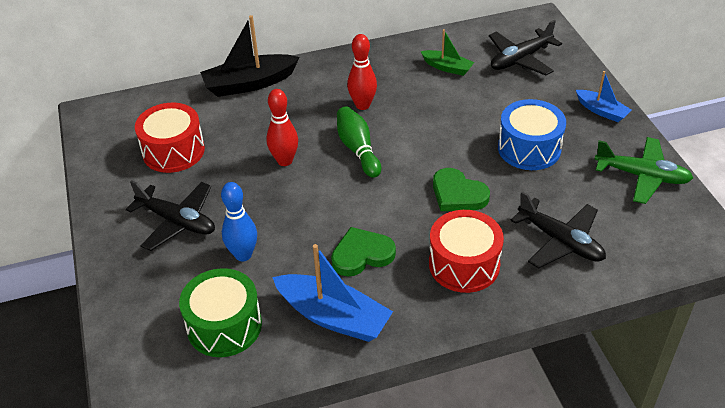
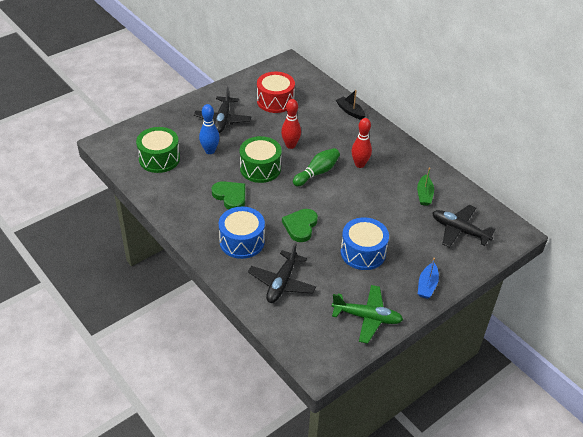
camera: 65 degrees right, 0 degrees up
(249, 84) = (350, 111): black boat -> black boat, size x0.57
(317, 206) = (260, 168): none -> green drum
(333, 317) = (181, 197): blue boat -> none
(464, 264) = (242, 241): red drum -> blue drum
(642, 176) = (367, 317): green plane -> green plane turned 75 degrees counterclockwise

